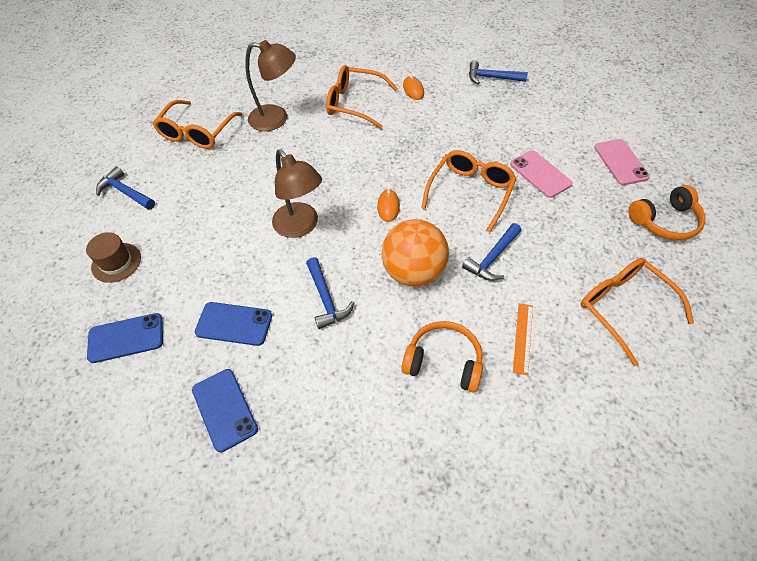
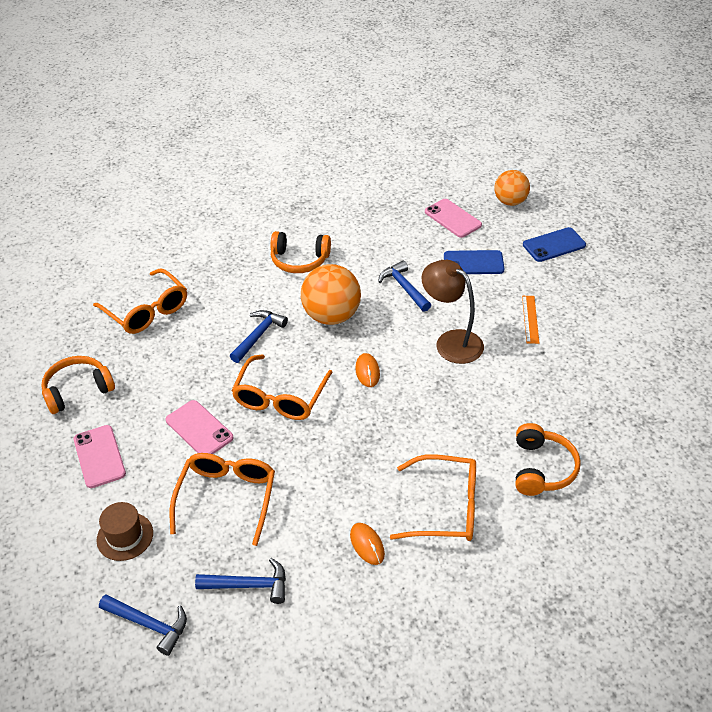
camera: 170 degrees right, 10 degrees down
(116, 262) = (607, 292): brown hat -> brown hat (125, 536)
(126, 192) = (655, 353): blue hammer -> blue hammer (148, 624)
(130, 432) = (510, 202): none -> orange ball
(197, 132) = (632, 435): orange glasses -> orange glasses (227, 497)
(224, 409) = (452, 218): blue phone -> pink phone
(276, 119) = (542, 468): brown lamp -> orange headphones
(523, 338) = (236, 281): orange ruler -> orange ruler (530, 319)

